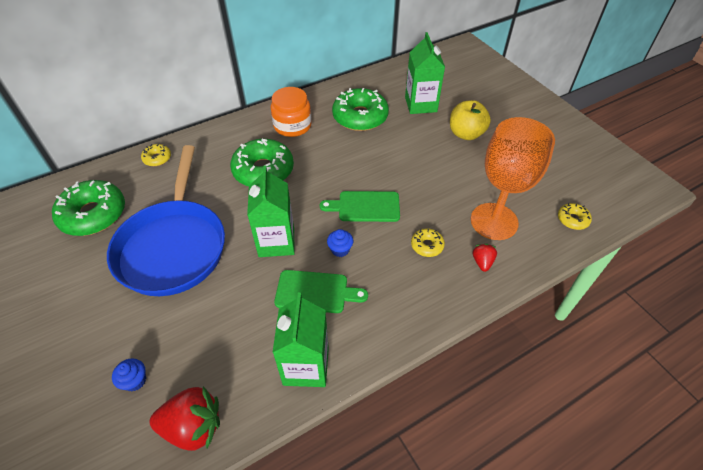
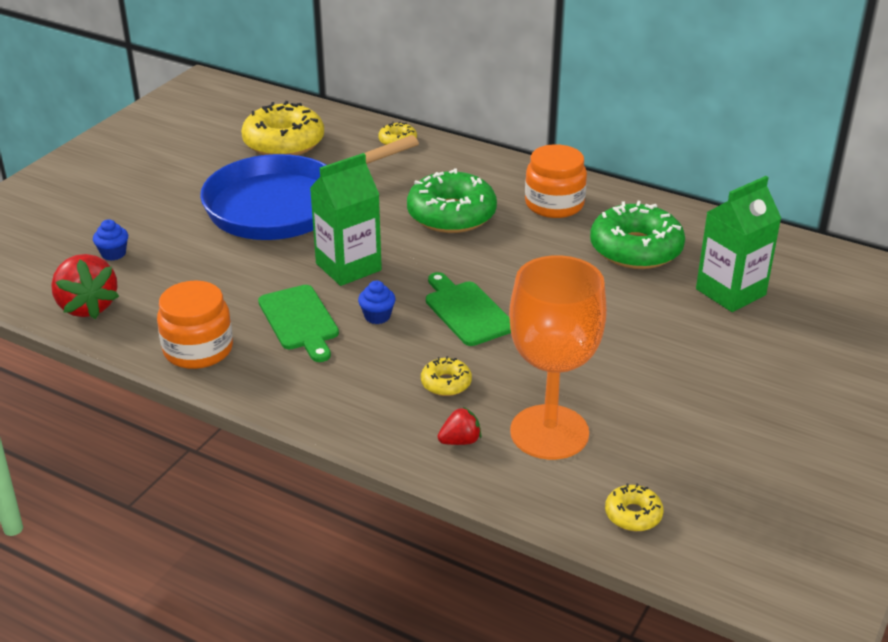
camera: 60 degrees right, 15 degrees down
(93, 214) = (284, 142): green donut -> yellow donut
(306, 366) = (198, 349): green carton -> orange jar
(466, 134) = (713, 355): yellow apple -> none

